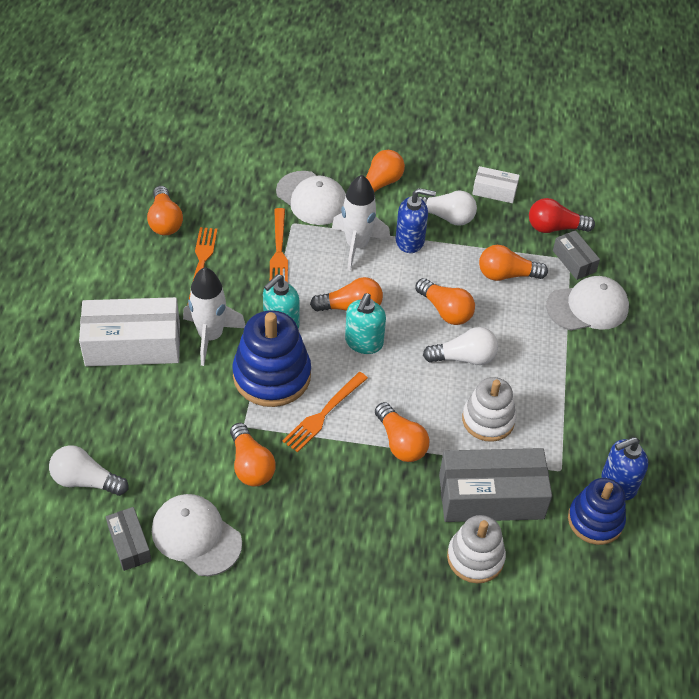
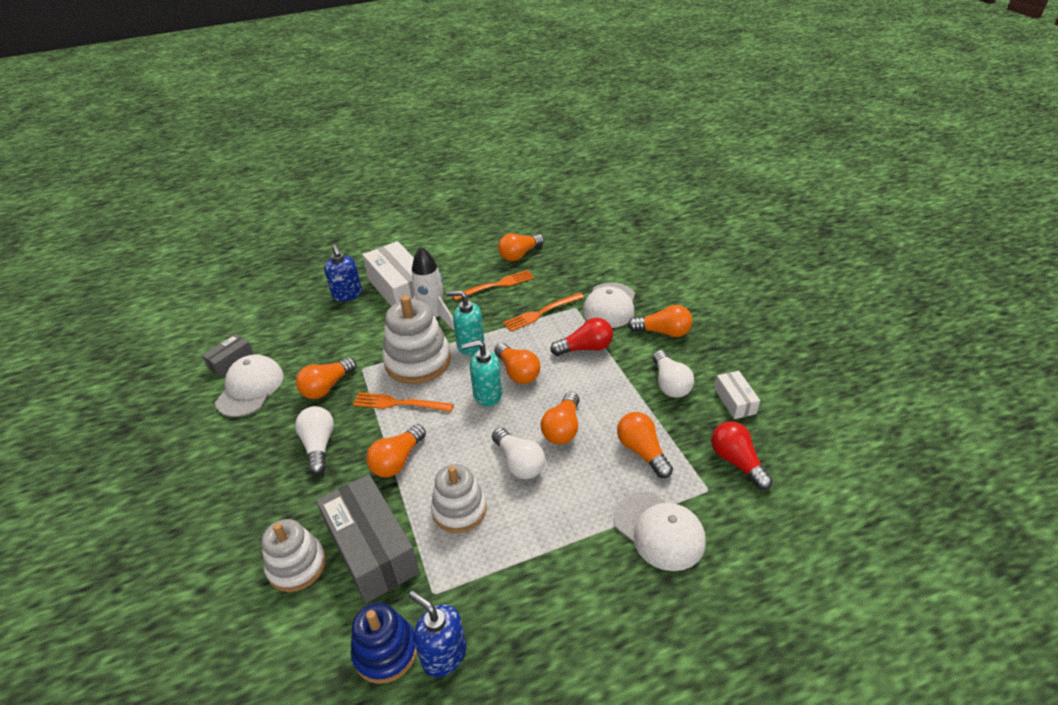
camera: 65 degrees right, 10 degrees down
(86, 480) = (275, 321): white light bulb -> white light bulb (319, 446)
(272, 375) = (418, 361): blue stacking toy -> white stacking toy
(357, 245) = (585, 348): white rocket -> red light bulb
(410, 241) = (620, 374): blue soap dispenser -> blue soap dispenser (347, 294)
(574, 261) = (709, 495): grey box -> none

